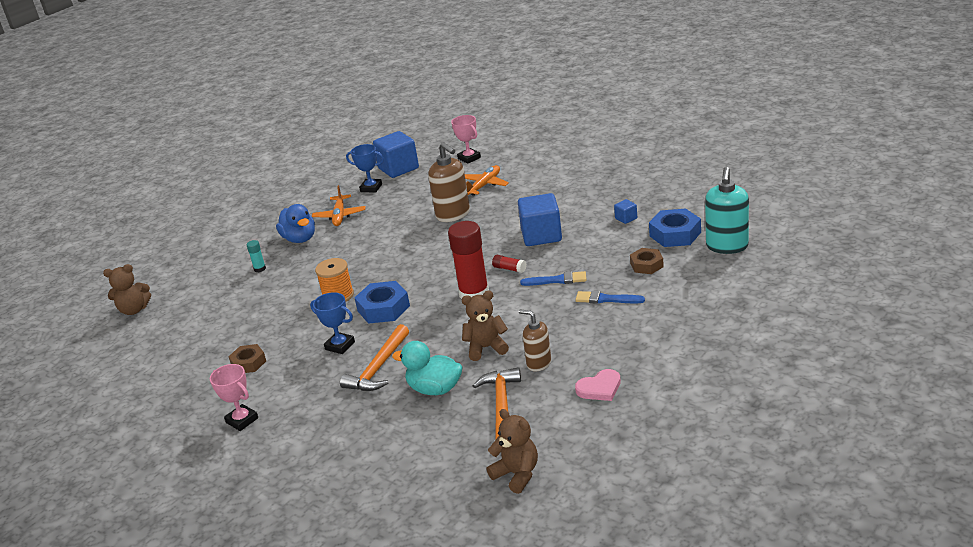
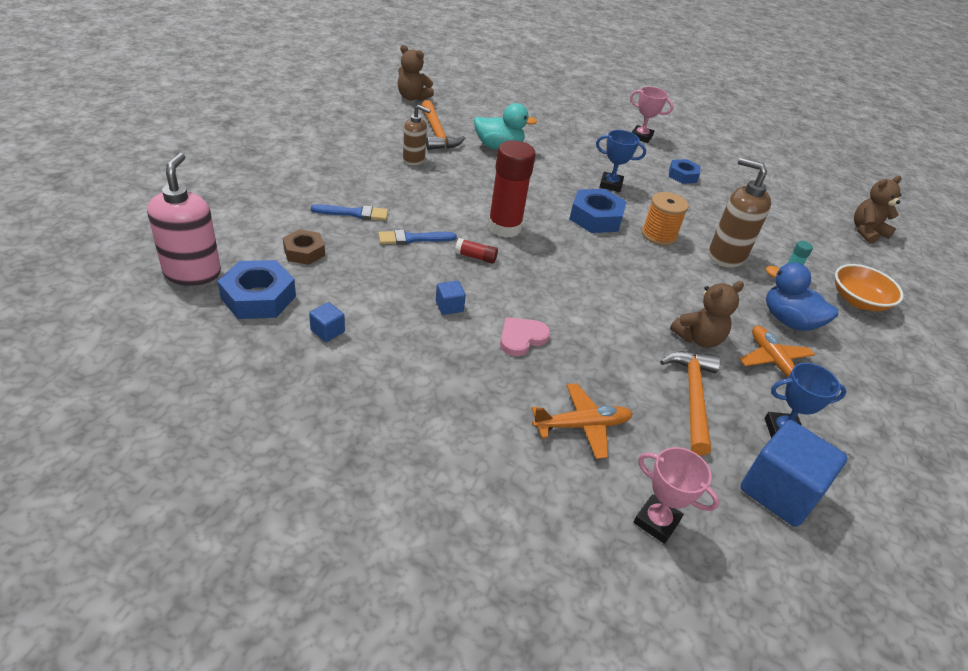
camera: 155 degrees right, 10 degrees up
(228, 254) = (858, 301): none -> orange bowl
(248, 363) = (682, 175): brown nut -> blue nut
(378, 368) = (559, 165): orange hammer -> orange hammer (692, 397)
(453, 214) = (598, 355): brown soap dispenser -> brown soap dispenser (726, 256)
(484, 185) = (582, 426): orange plane -> orange plane turned 120 degrees counterclockwise
(486, 348) = (468, 175): brown teddy bear -> brown teddy bear (698, 338)
(541, 235) = (449, 306): blue cube -> blue cube, size x0.45
(599, 388) = (357, 139): pink heart -> pink heart (521, 338)
(727, 246) = (192, 273): turquoise soap dispenser -> pink soap dispenser

